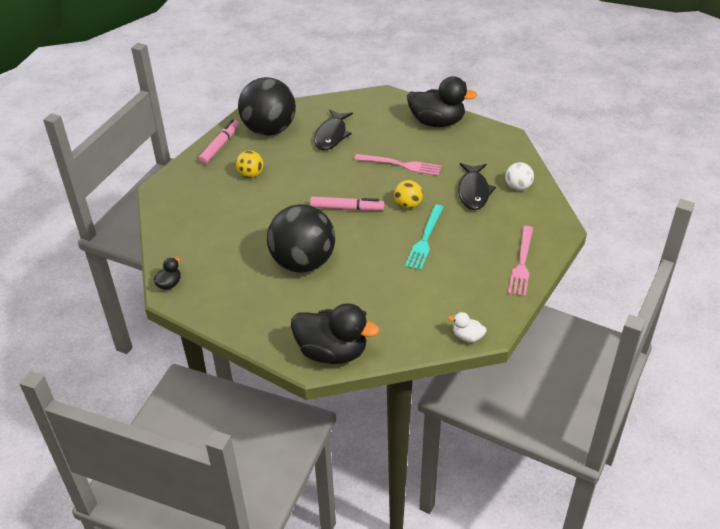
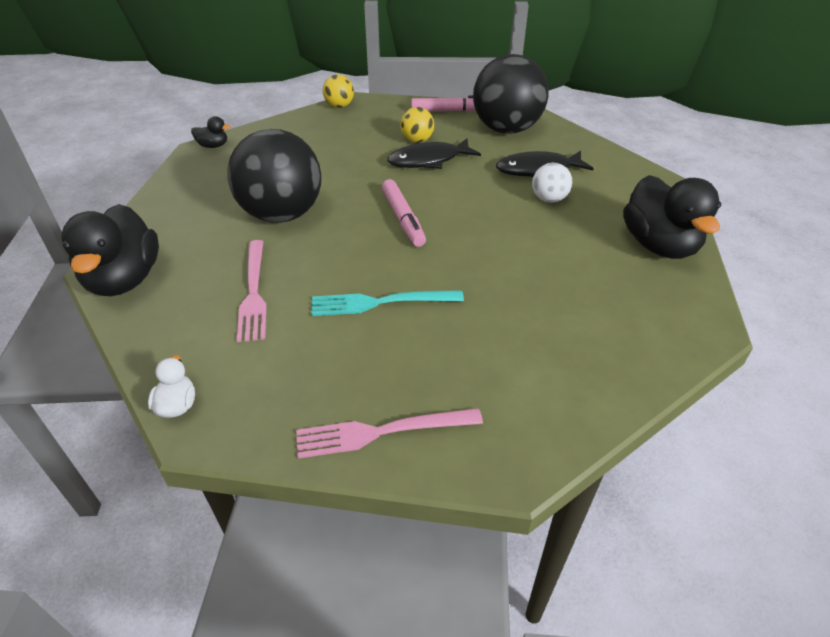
camera: 65 degrees right, 0 degrees up
(401, 165) = (528, 238): pink fork -> pink fork (253, 293)
(408, 205) = (446, 267): yellow ball -> yellow ball (339, 106)
(473, 191) = (527, 325): black fish -> black fish (429, 160)
(518, 187) = (582, 376): white ball -> white ball (549, 199)

